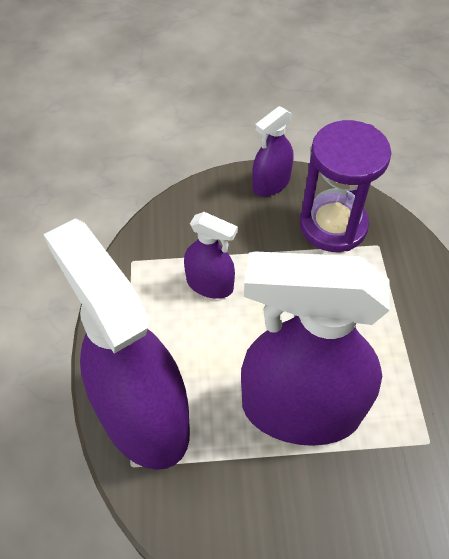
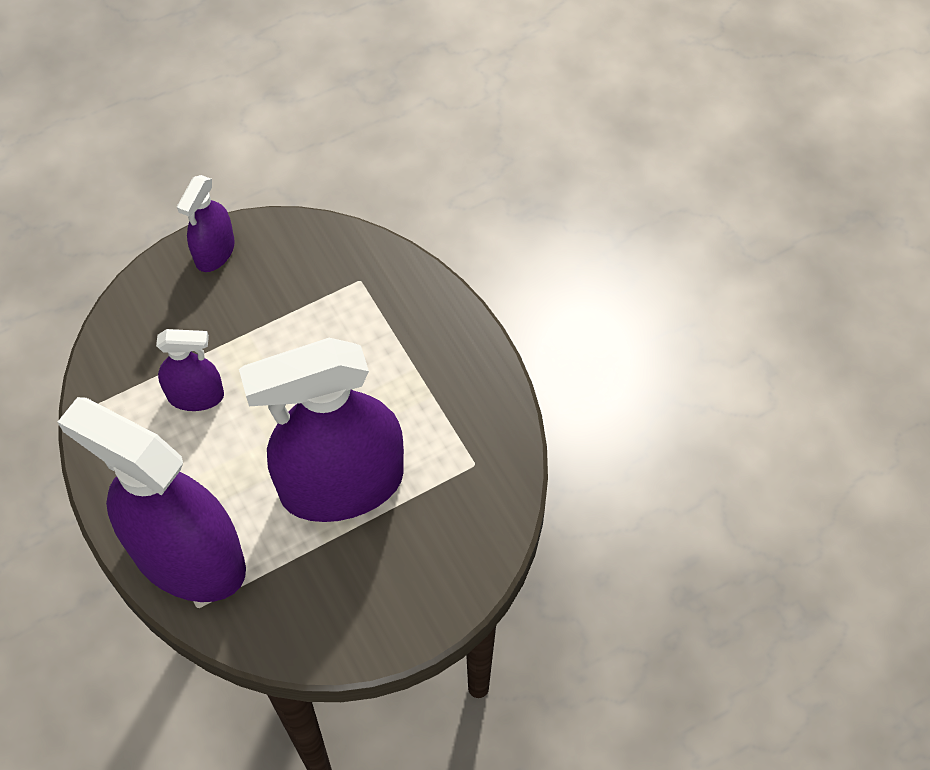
camera: 25 degrees left, 5 degrees up
(333, 225) = (303, 276): purple hourglass -> none

